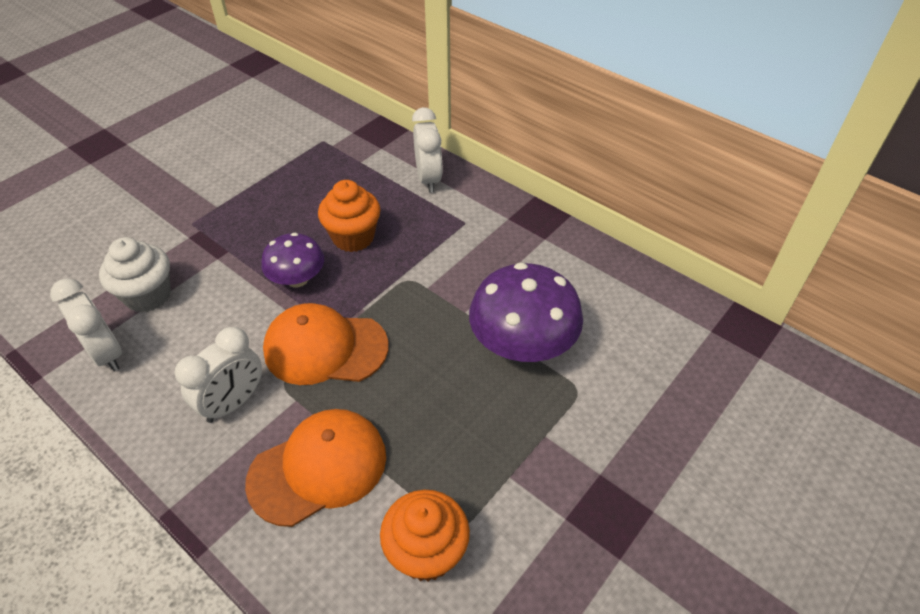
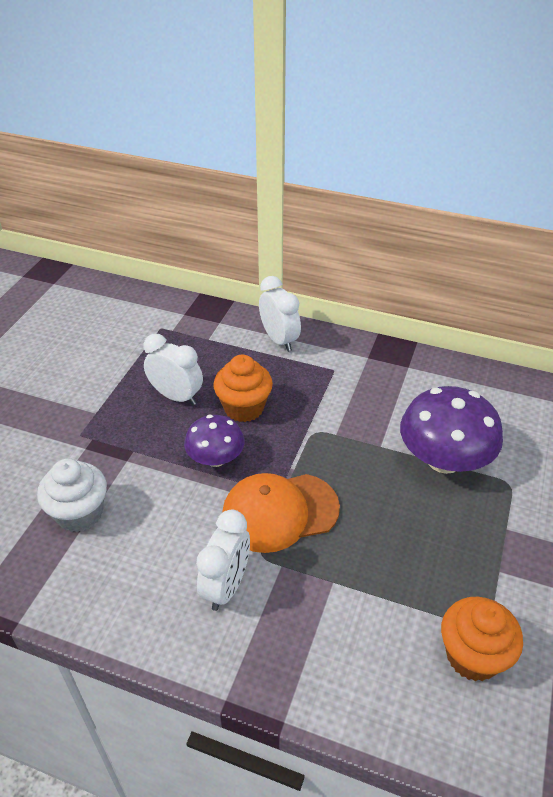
camera: 20 degrees left, 5 degrees down
(106, 353) = (72, 580): white clock -> white clock (176, 396)
(318, 468) = (339, 618): orange cap -> none

